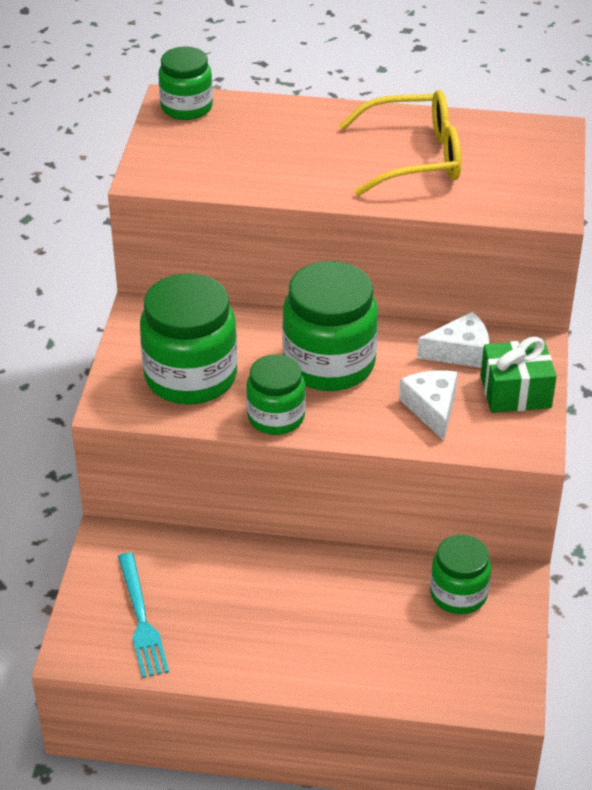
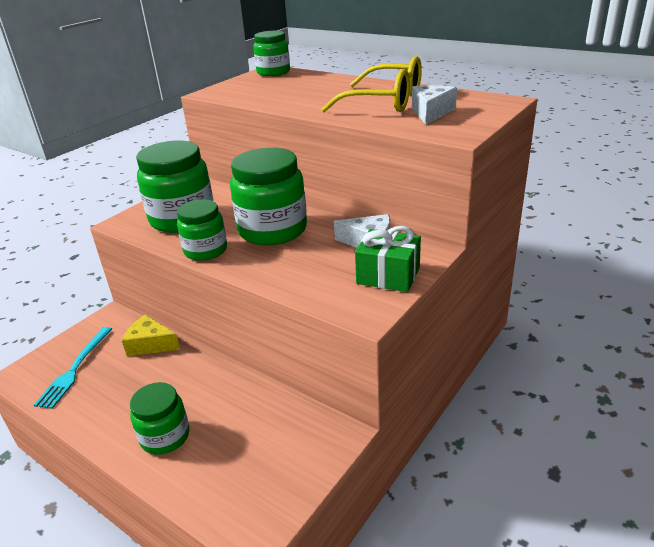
camera: 30 degrees right, 10 degrees down
(206, 557) = (150, 344): none -> yellow cheese
(432, 408) = (314, 270): white cheese -> white cheese (431, 113)
(458, 594) = (288, 428): green jar -> green jar (165, 436)

